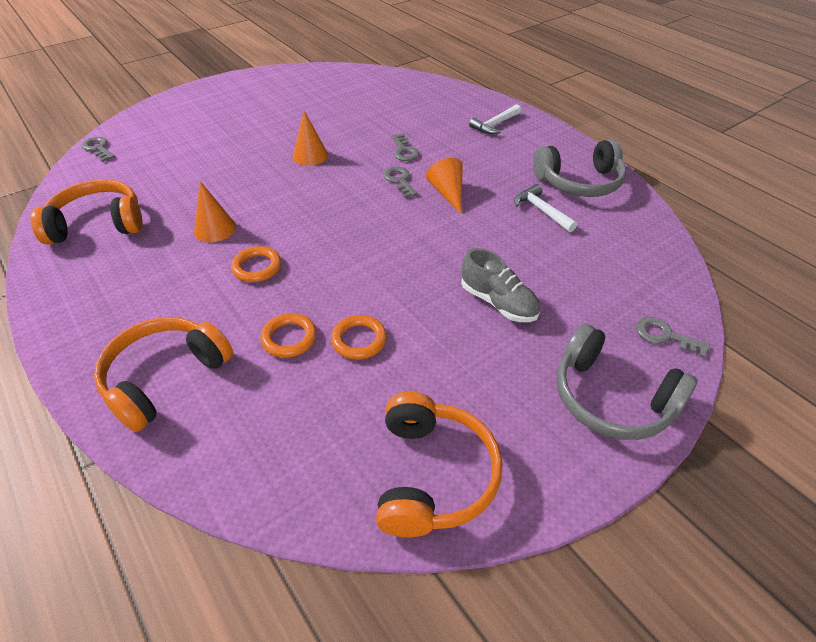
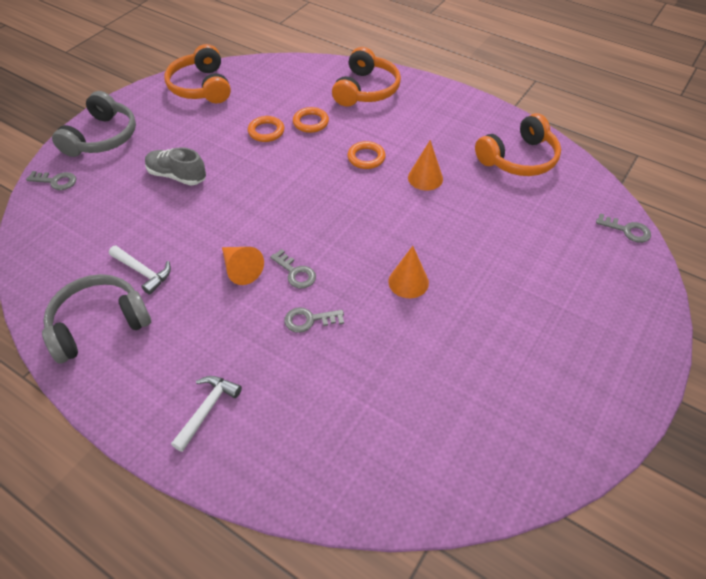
camera: 160 degrees right, 5 degrees up
(404, 151) = (309, 320): grey key -> grey key turned 60 degrees counterclockwise
(611, 398) = (102, 137): grey headphones -> grey headphones turned 90 degrees clockwise

